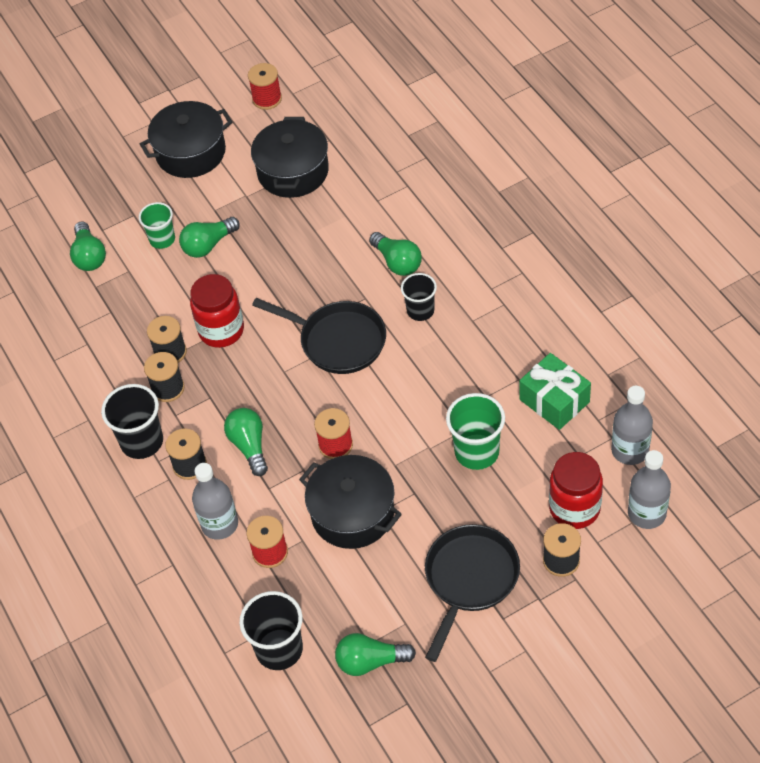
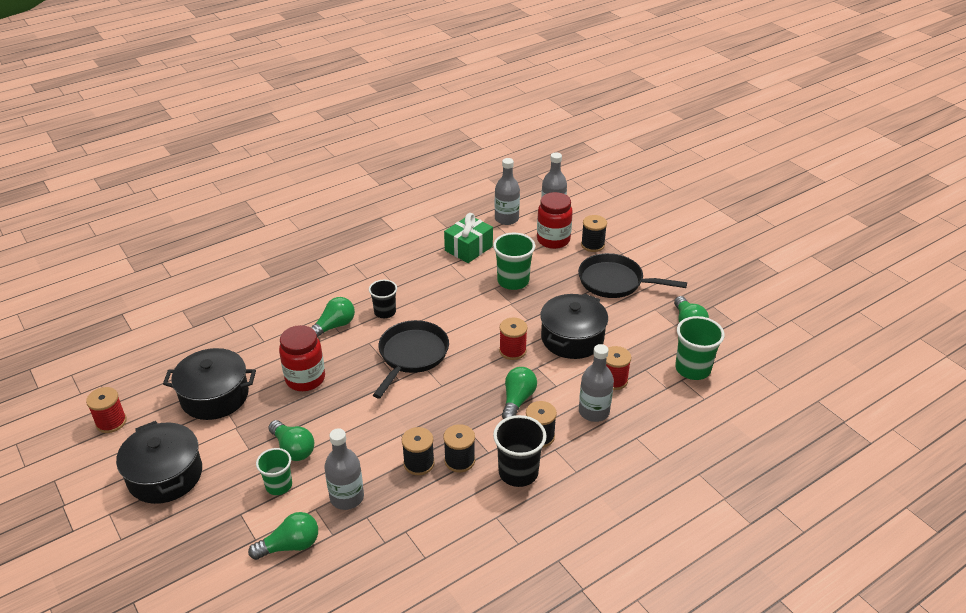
camera: 100 degrees left, 15 degrees down
(137, 294) = (347, 497): none -> grey bottle
(221, 330) = (396, 429): red jar -> red jar (305, 379)
(249, 446) = (517, 400): green light bulb -> green light bulb turned 135 degrees clockwise
(279, 649) = (692, 369): black cup -> green cup

